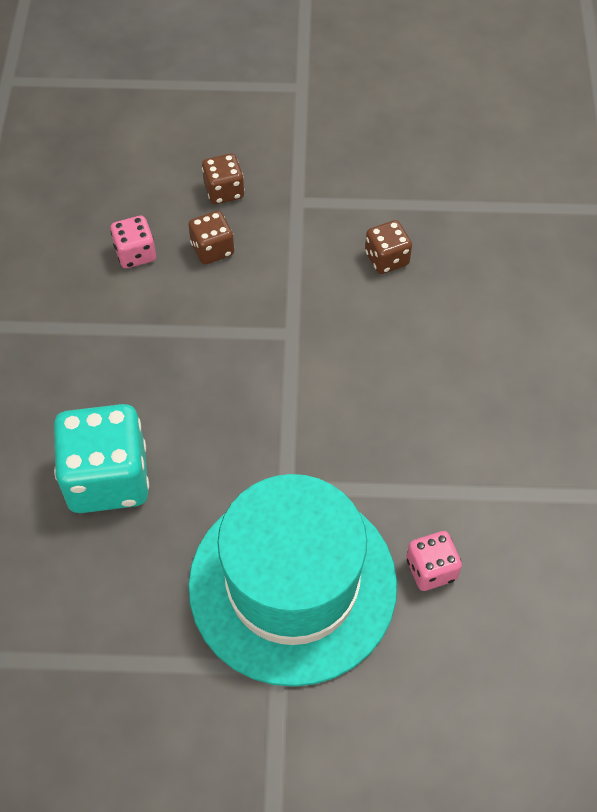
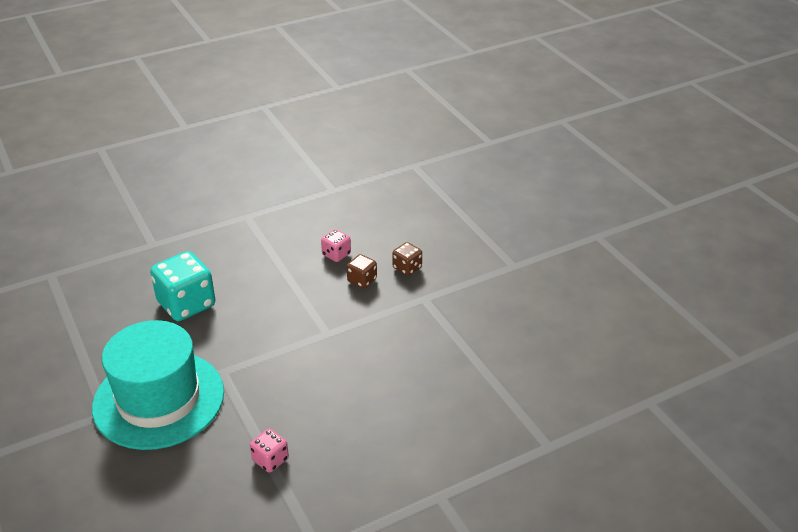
camera: 60 degrees right, 20 degrees down
(386, 259) = (412, 351): brown dice -> none
(431, 569) = (199, 455): pink dice -> pink dice (270, 460)

